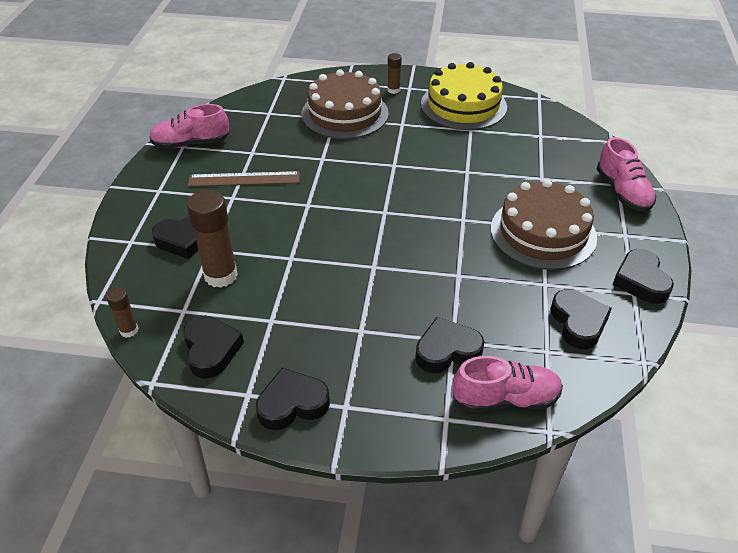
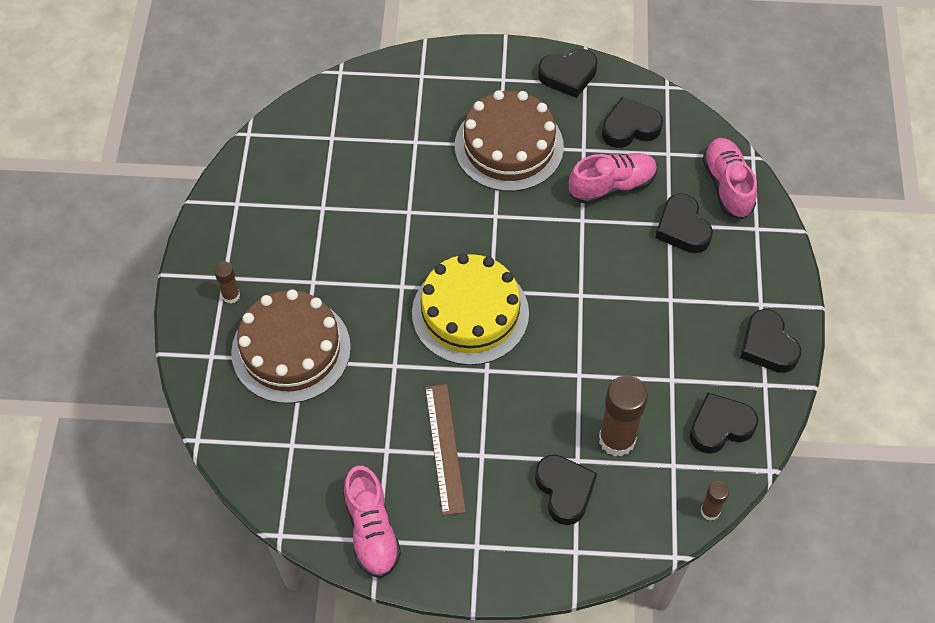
camera: 95 degrees left, 15 degrees up
(463, 105) = (268, 215): yellow cake -> yellow cake (470, 313)
(622, 192) = (434, 73): pink shoe -> pink shoe (612, 186)

